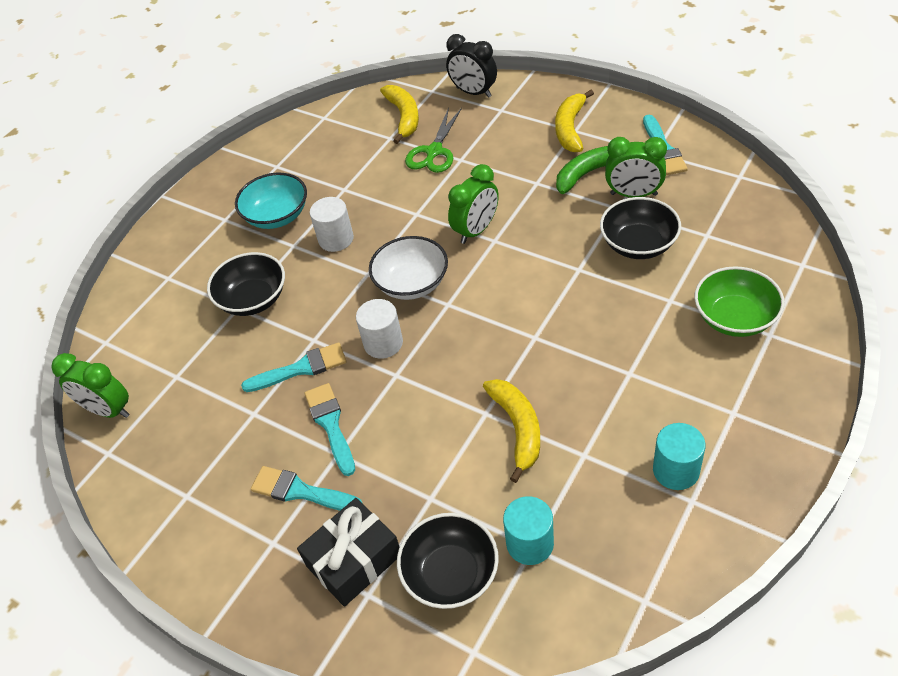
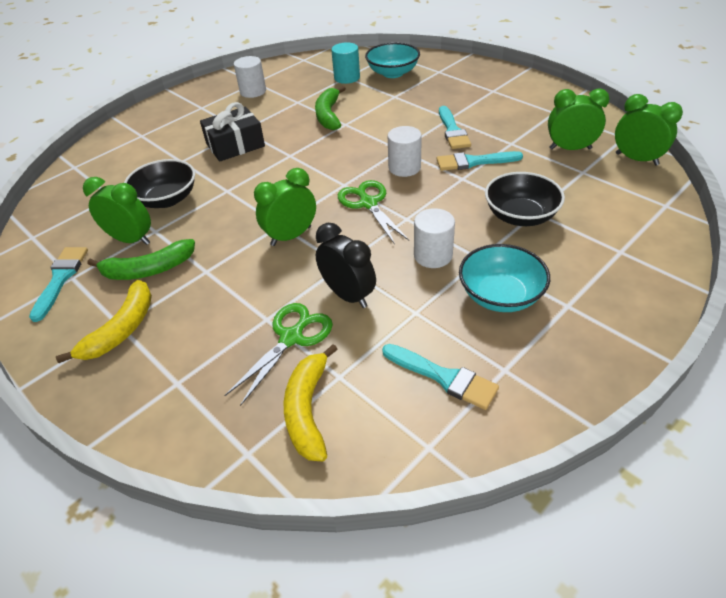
camera: 170 degrees left, 5 degrees down
(181, 415) = (570, 148): none -> green clock
(301, 491) = (475, 106): turquoise brush -> turquoise brush (443, 377)
(354, 560) = (444, 81): black gift -> black gift (235, 145)
(412, 283) = (368, 203): white bowl -> green scissors
(451, 574) = (392, 73): black bowl -> turquoise bowl
(473, 92) = (191, 429): black clock -> black clock (348, 295)
(518, 428) = (328, 115): yellow banana -> green banana
(676, 470) = (253, 91): turquoise cylinder -> white cylinder
(734, 318) = (151, 146): green bowl -> none

